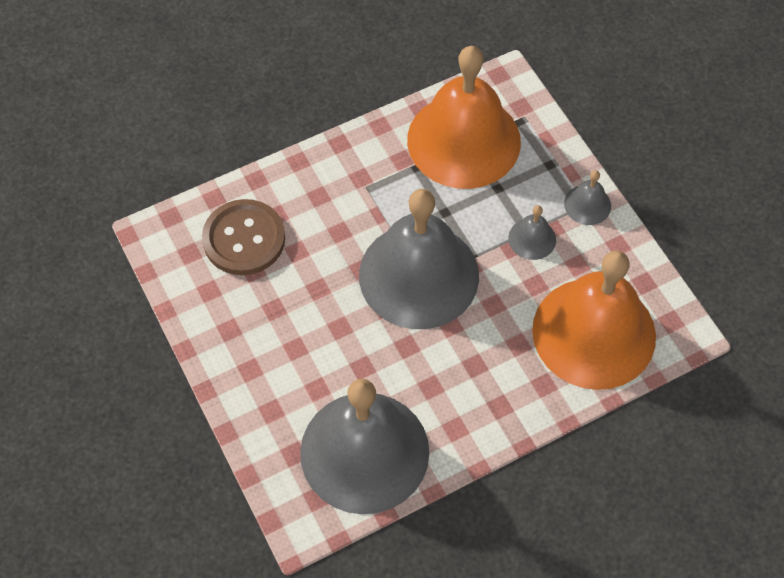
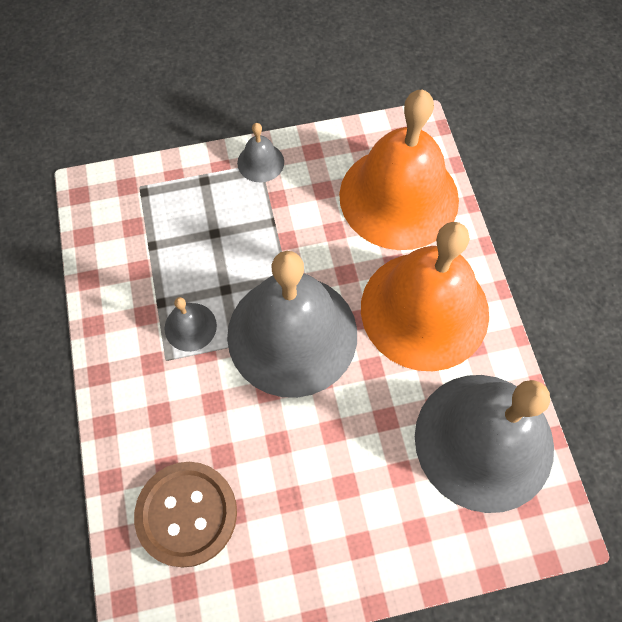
camera: 75 degrees left, 5 degrees up
(464, 140) = (145, 248): orange bell -> orange bell (424, 310)
(532, 239) = (283, 219): grey bell -> grey bell (190, 326)

